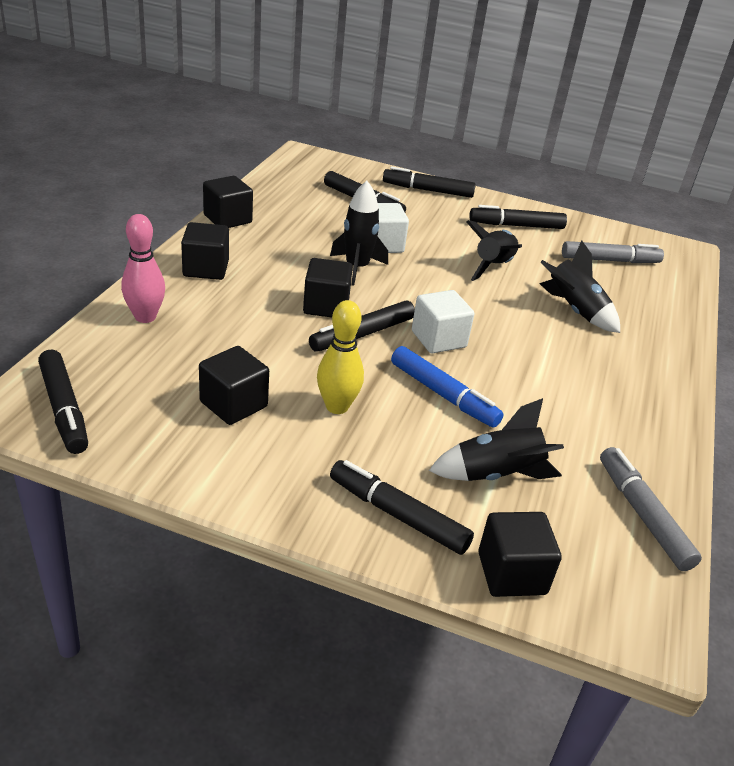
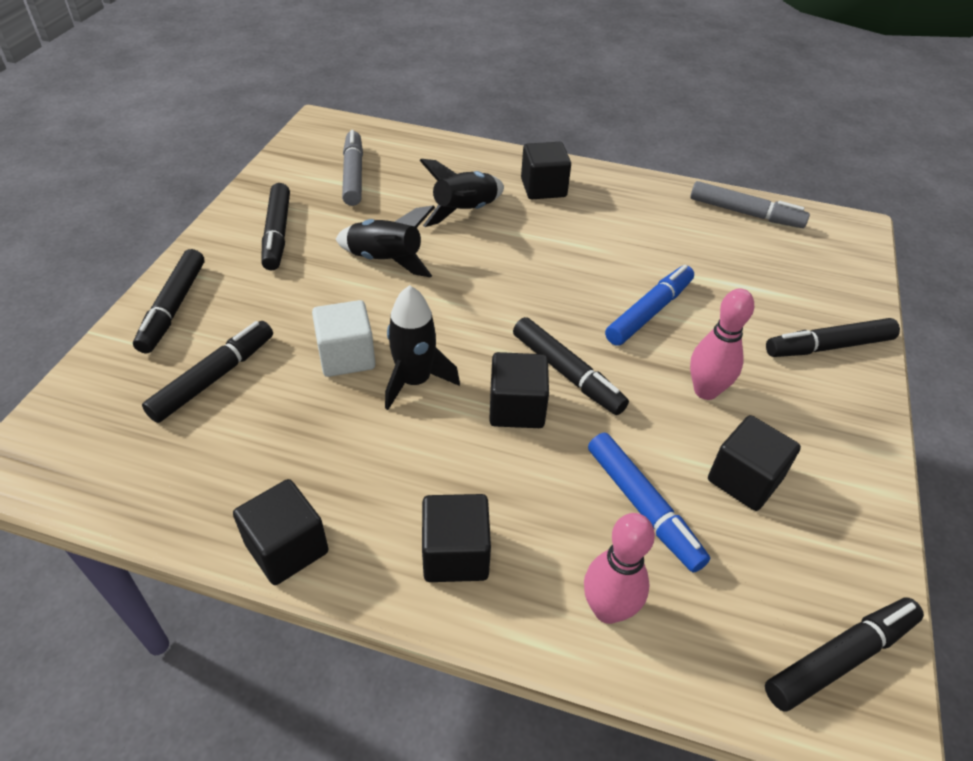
camera: 90 degrees left, 10 degrees up
(221, 347) = (642, 507): none -> blue marker
(337, 407) = (705, 391): yellow bowling pin -> pink bowling pin
(398, 514) = (828, 346): black marker -> black marker turned 45 degrees clockwise
(438, 339) = (553, 311): white cube -> none
(496, 475) = (745, 285): black rocket -> none
(511, 573) = (848, 285): black cube -> black cube (543, 188)
(642, 514) = (745, 213): grey marker -> grey marker turned 135 degrees counterclockwise

